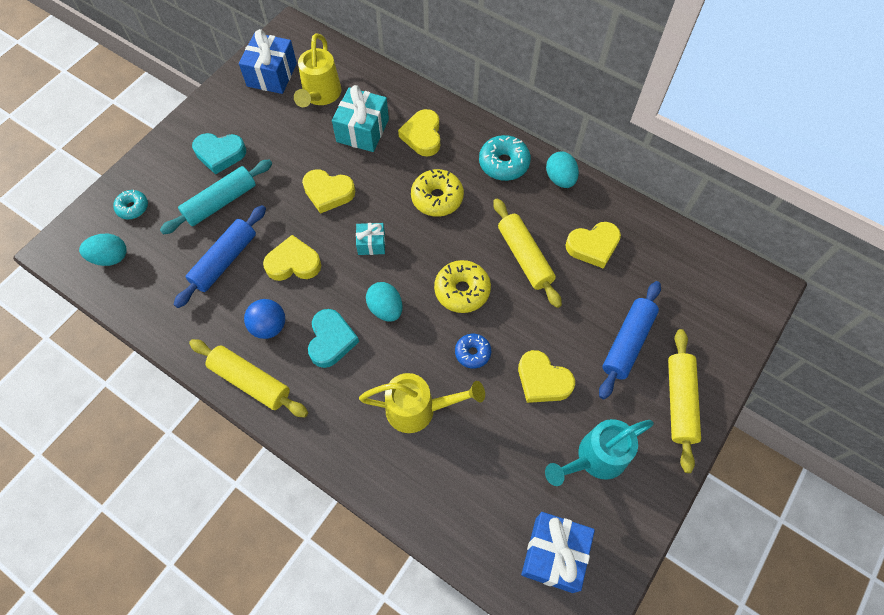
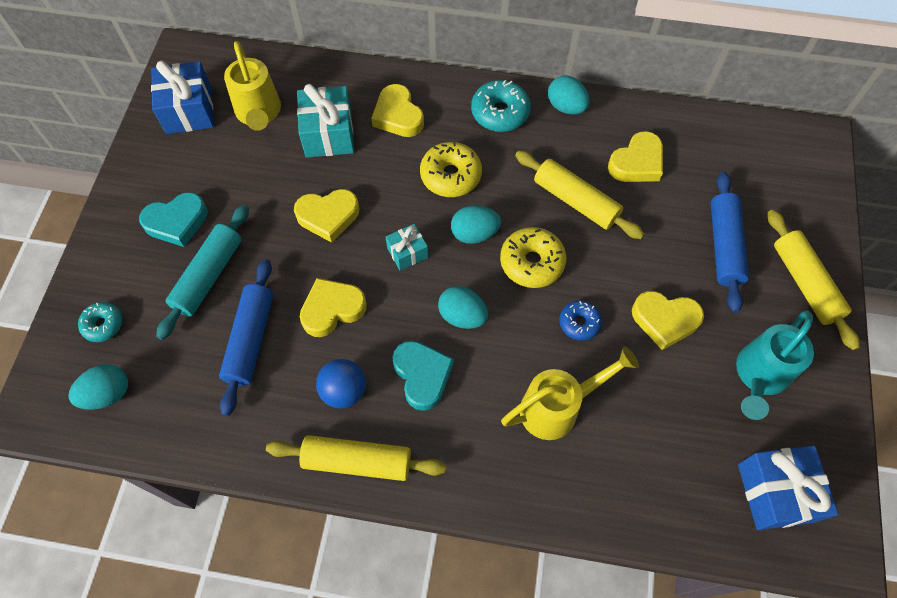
camera: 25 degrees left, 0 degrees up
(430, 250) = (474, 233): none -> turquoise egg

